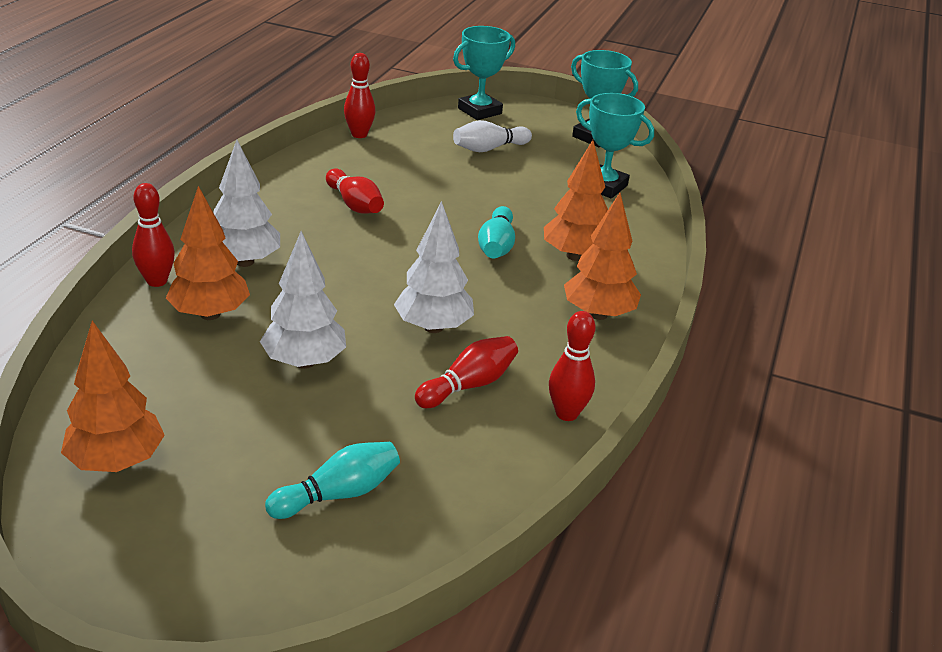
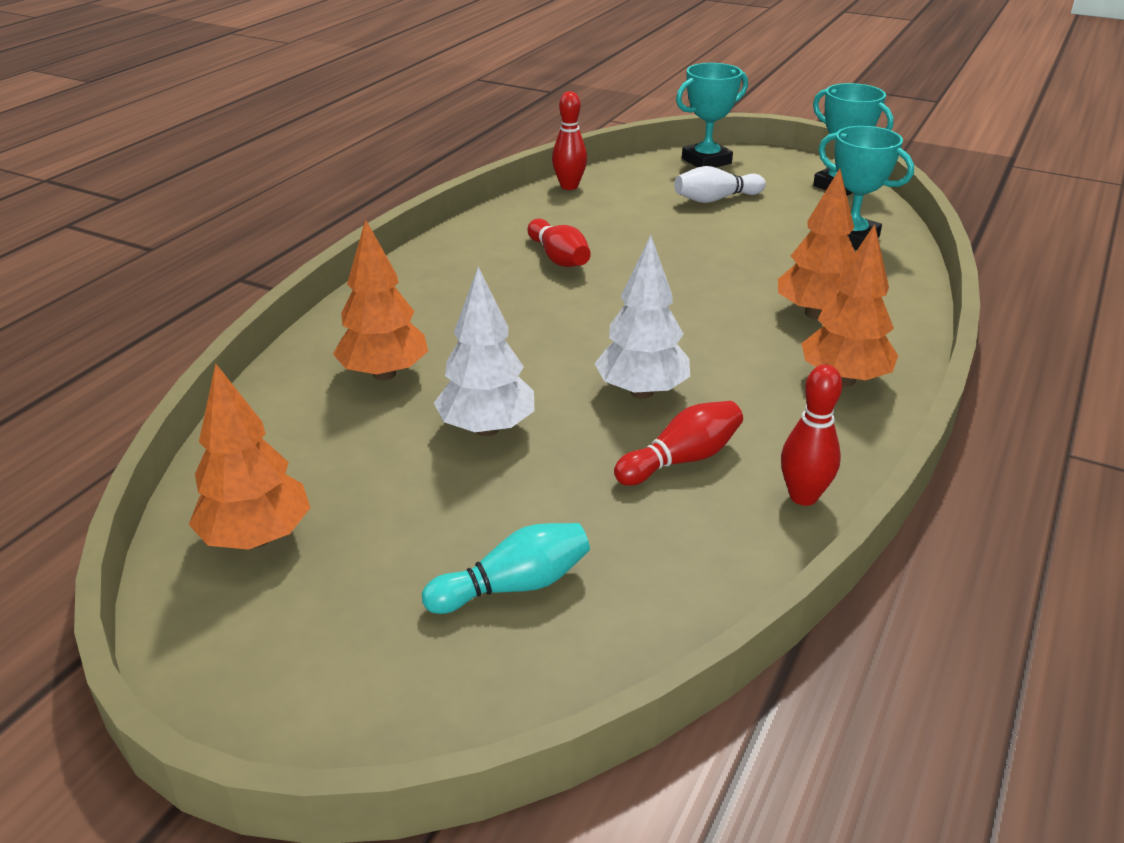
camera: 10 degrees right, 0 degrees up
(157, 281) = (330, 338): red bowling pin -> none
(244, 261) = (429, 318): white tree -> none
(496, 246) = (721, 302): turquoise bowling pin -> none

